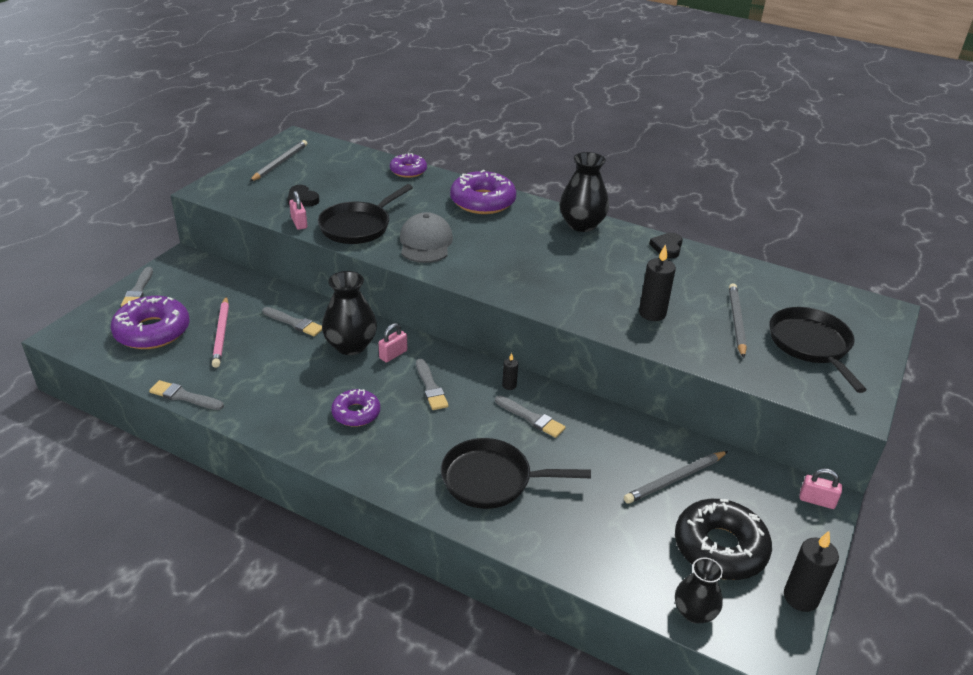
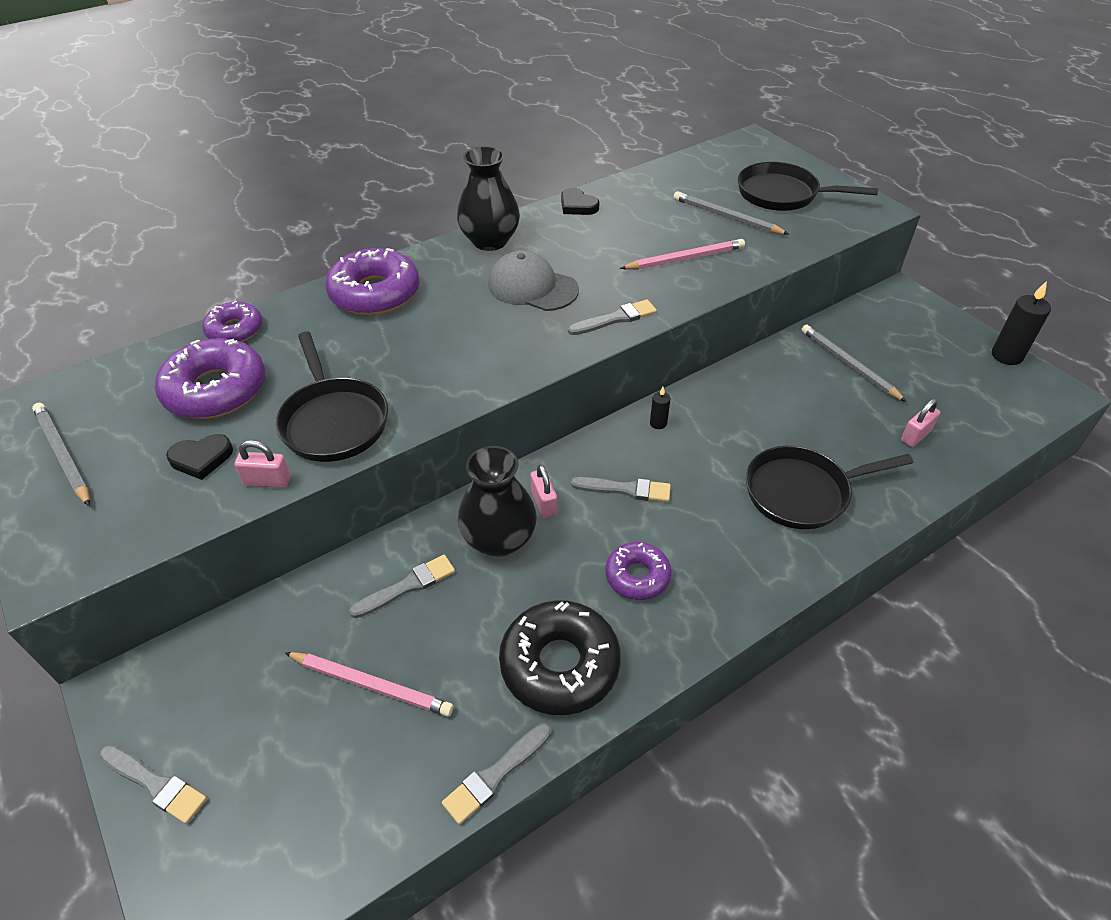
camera: 60 degrees left, 10 degrees up
(152, 331) = (295, 786): purple donut -> purple donut (216, 390)
(425, 243) = (428, 371): grey cap -> grey cap (532, 287)
(492, 480) = (803, 492): black pan -> black pan turned 45 degrees clockwise
(531, 418) = (719, 426): grey brush -> grey brush (615, 319)
(652, 313) = (684, 258): black candle -> pink pencil
(675, 479) = (848, 365): grey pencil -> grey pencil turned 150 degrees clockwise
(694, 612) = (1012, 422): black vase -> none
(720, 548) = (941, 375): black donut -> black donut (560, 664)
(817, 501) = (902, 298): pink padlock -> pink padlock (915, 436)

